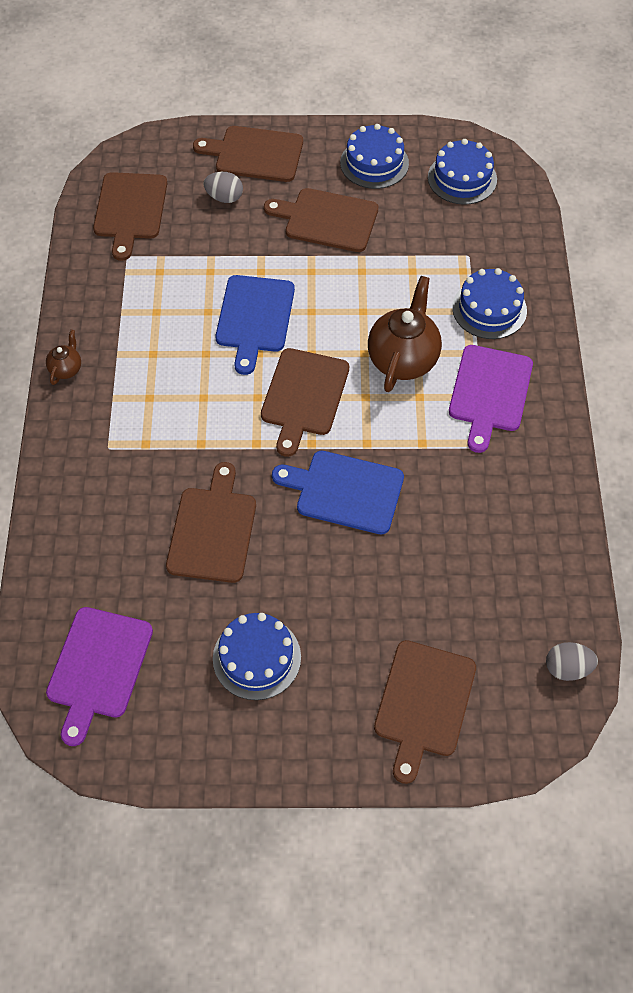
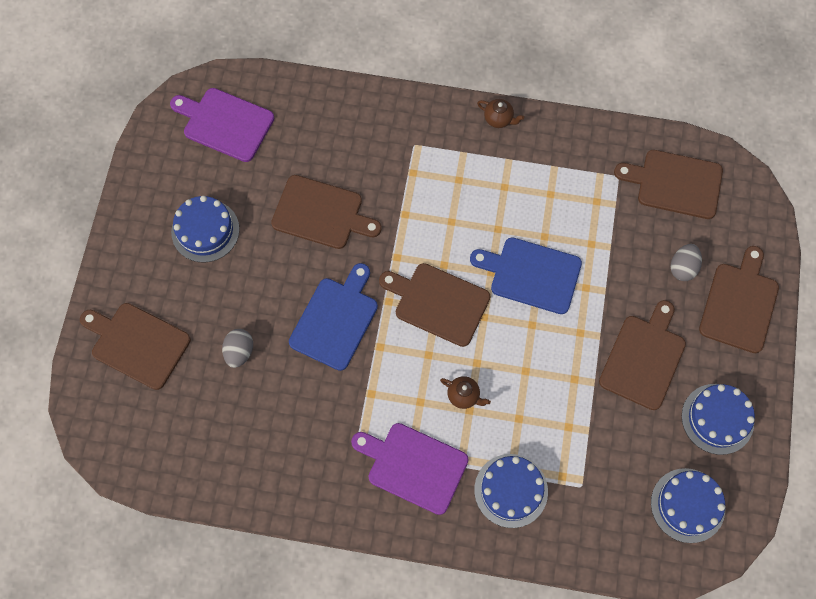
camera: 100 degrees right, 10 degrees up
(403, 359) = (464, 396): brown teapot -> brown teapot, size x0.48
(567, 668) = (136, 462): grey egg -> grey egg (239, 352)

